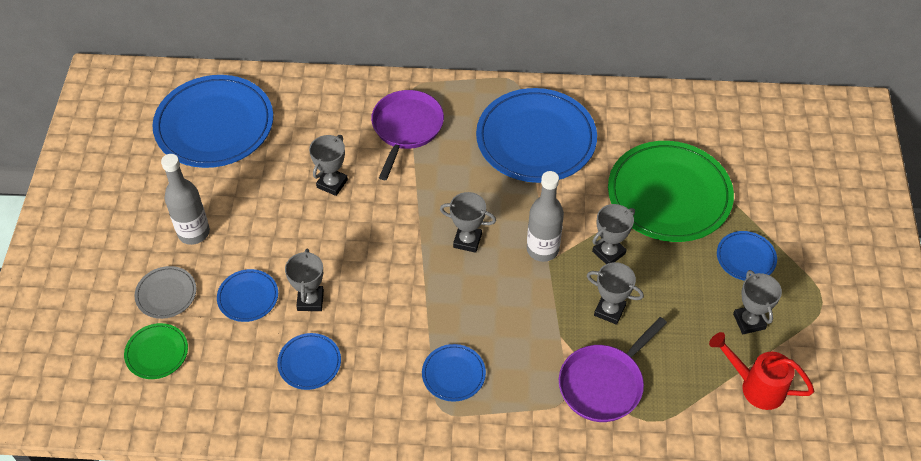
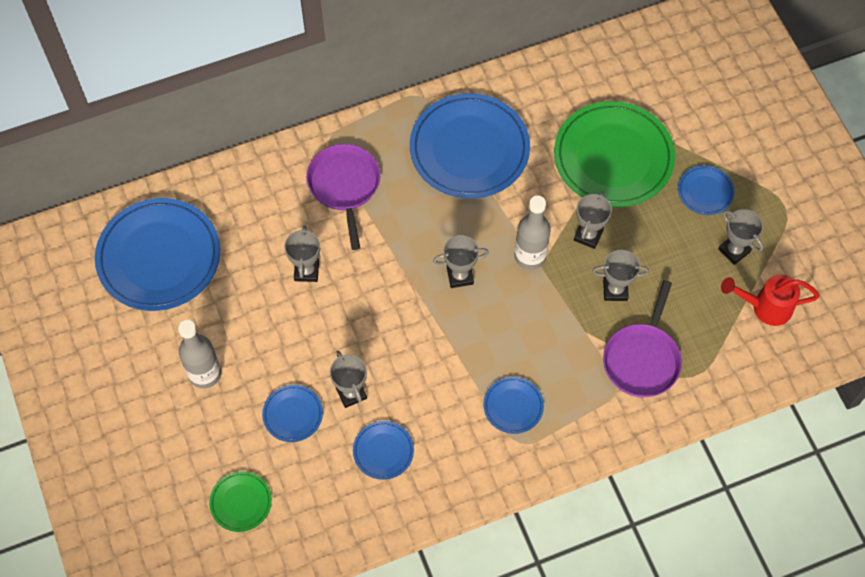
camera: 25 degrees left, 10 degrees up
(166, 294) = (215, 444): grey plate -> none

